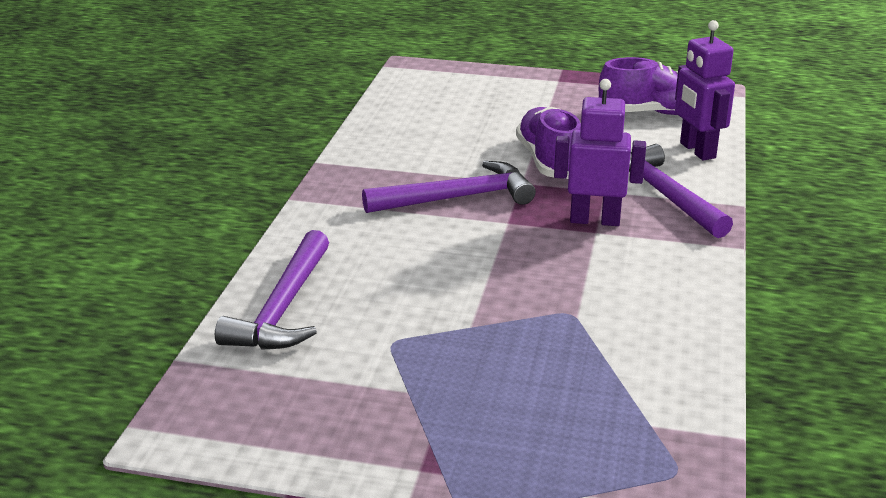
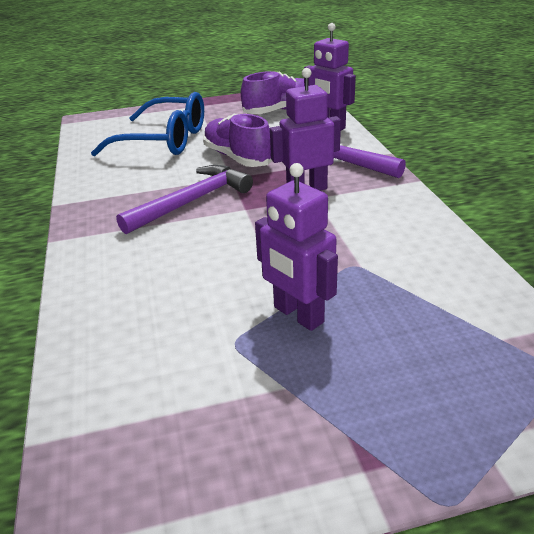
camera: 25 degrees left, 5 degrees up
(283, 308) = (108, 345): purple hammer -> none
(471, 339) = (298, 315): none -> purple robot
(481, 117) = (163, 140): none -> blue glasses

